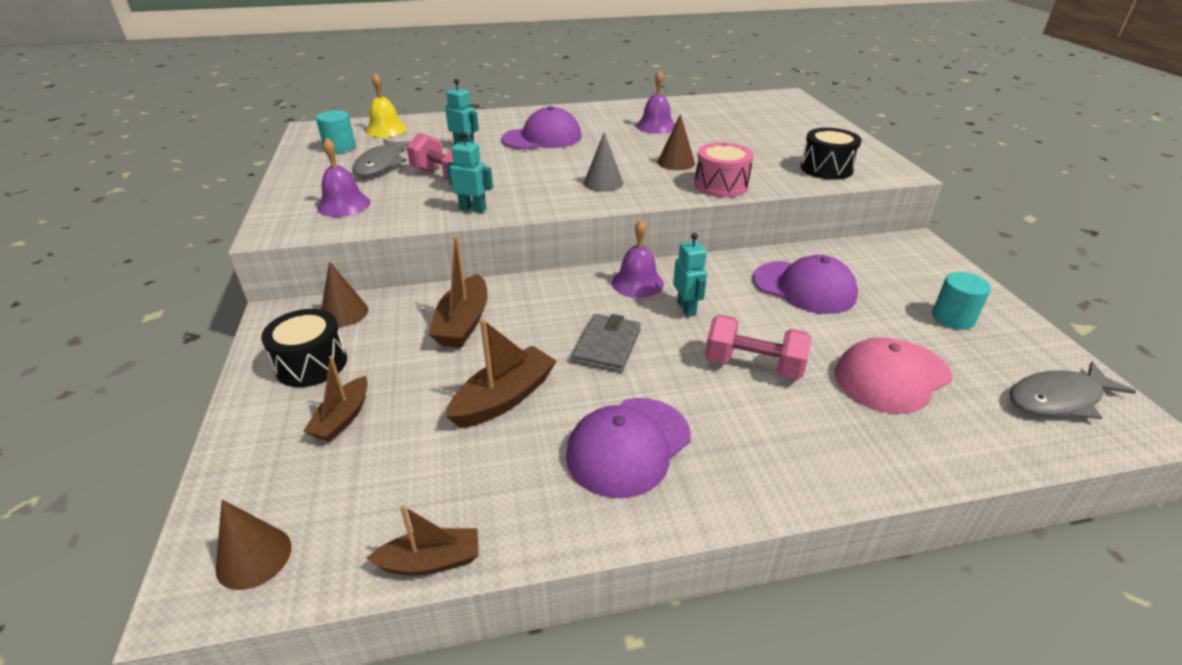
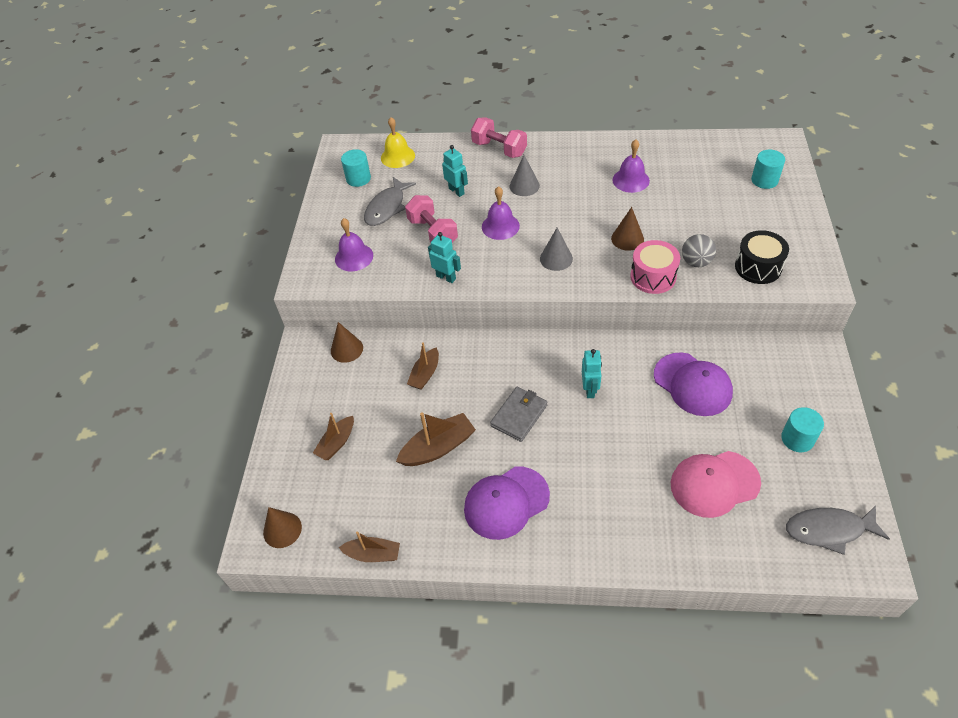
camera: 20 degrees right, 15 degrees up
(311, 364) = (322, 393): black drum -> none
(463, 323) = (425, 374): brown boat -> brown boat, size x0.67
(542, 138) = (524, 186): purple cap -> grey cone
(637, 283) = (562, 355): purple bell -> purple bell (500, 226)
(753, 365) = (616, 454): pink dumbbell -> pink dumbbell (499, 149)
(760, 171) = (696, 262): none -> grey ball
(788, 117) = (764, 180): none -> turquoise cylinder

